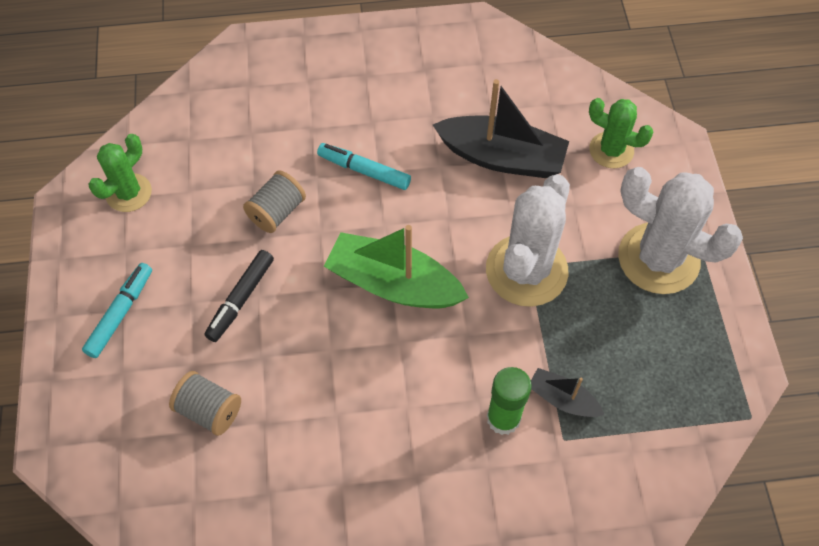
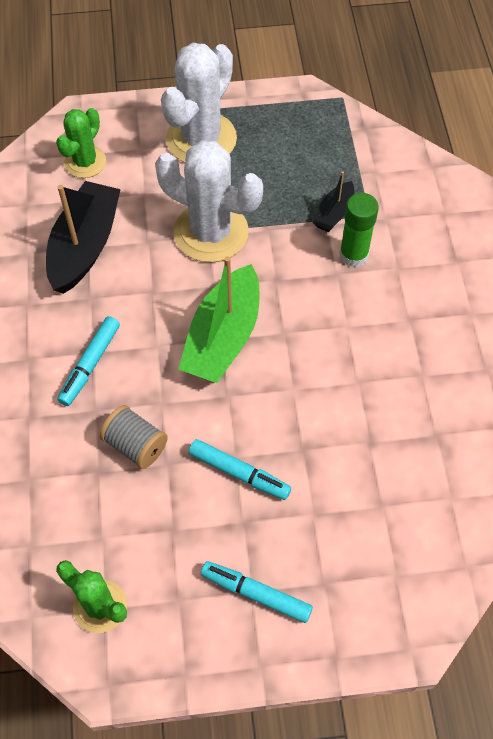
camera: 90 degrees left, 0 degrees up
(209, 410) = (360, 492): grey spool -> none
(240, 299) = (239, 473): black marker -> turquoise marker

